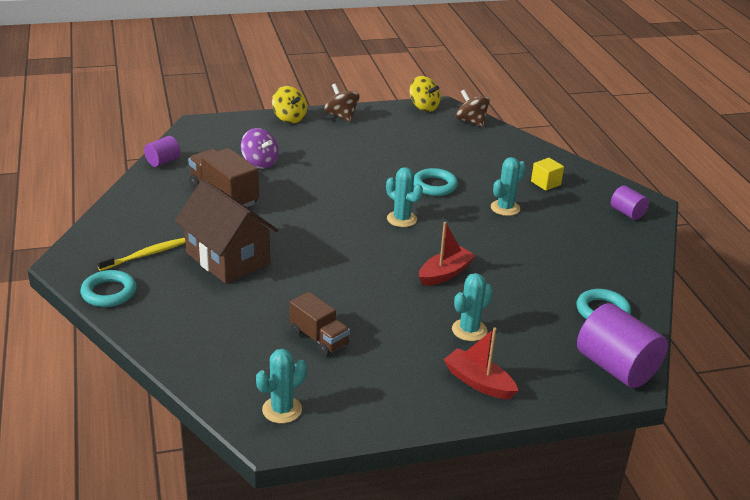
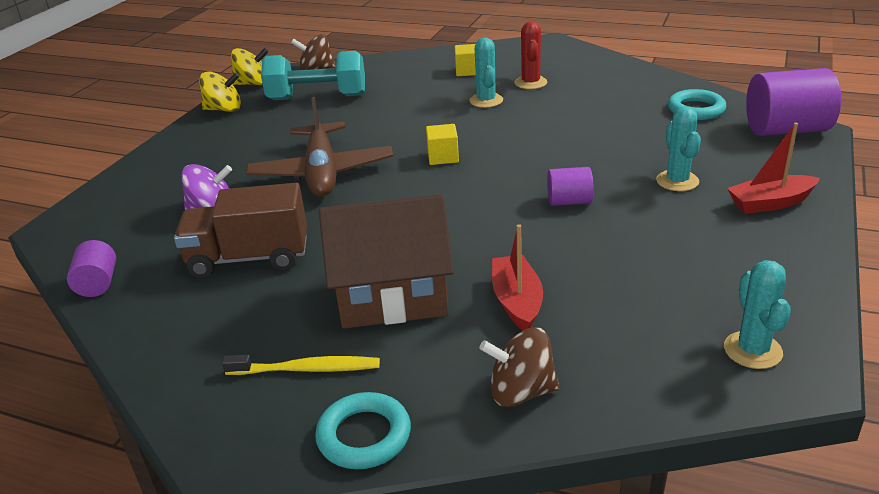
camera: 50 degrees left, 0 degrees up
(145, 255) = (306, 369): yellow toothbrush -> yellow toothbrush turned 90 degrees clockwise
(289, 118) = (148, 162): yellow spinning top -> yellow spinning top (224, 109)
(319, 338) = (623, 278): brown truck -> none
(336, 181) = (322, 172): none -> brown plane
(341, 116) = (197, 130): brown spinning top -> brown spinning top (521, 392)
(401, 219) = (443, 157): turquoise cactus -> yellow cube
(432, 139) = (317, 97): none -> turquoise dumbbell
(434, 186) = (404, 122): turquoise ring -> none
(445, 273) = (567, 164): red boat -> red boat (517, 301)
(559, 218) = (530, 83): none -> red cactus
(627, 213) = (555, 54): purple cylinder -> purple cylinder (569, 201)

